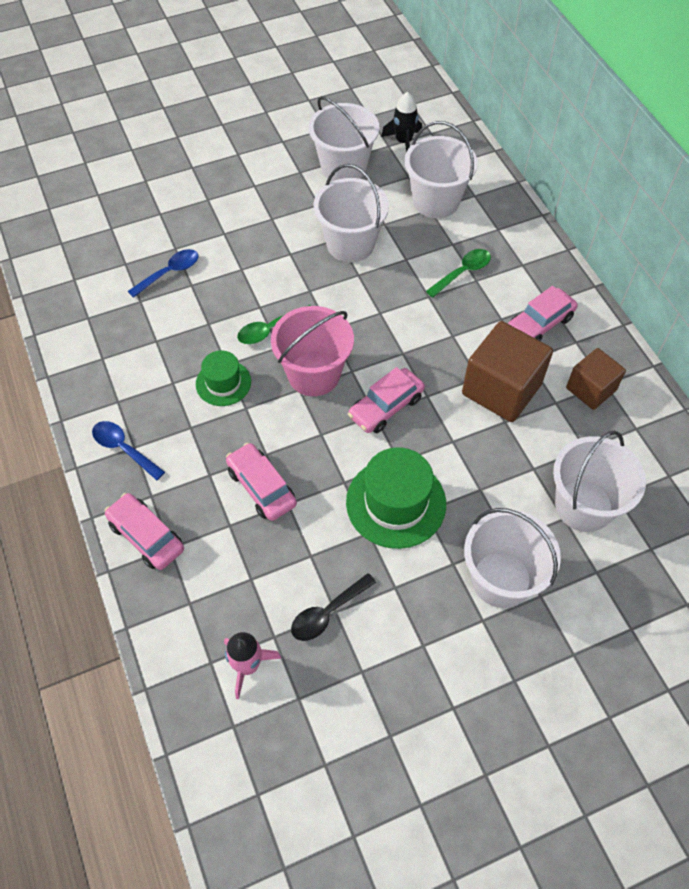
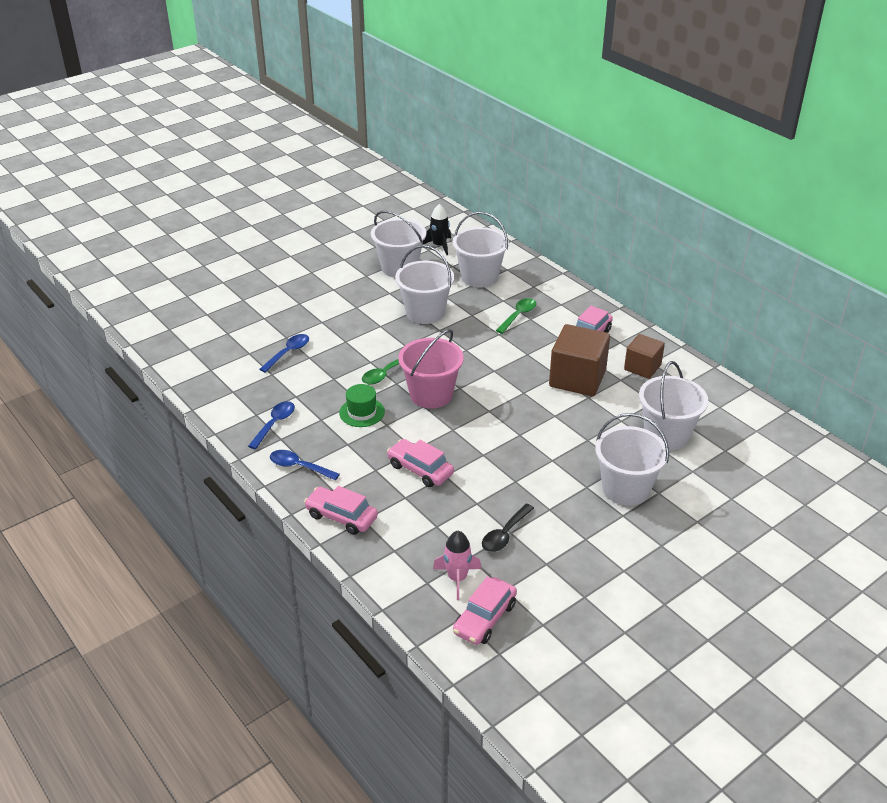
camera: 15 degrees left, 20 degrees down
(118, 377) = (274, 424): none -> blue spoon
(386, 407) = (495, 404): pink car -> pink car (484, 618)
(396, 503) = (528, 459): green hat -> none

